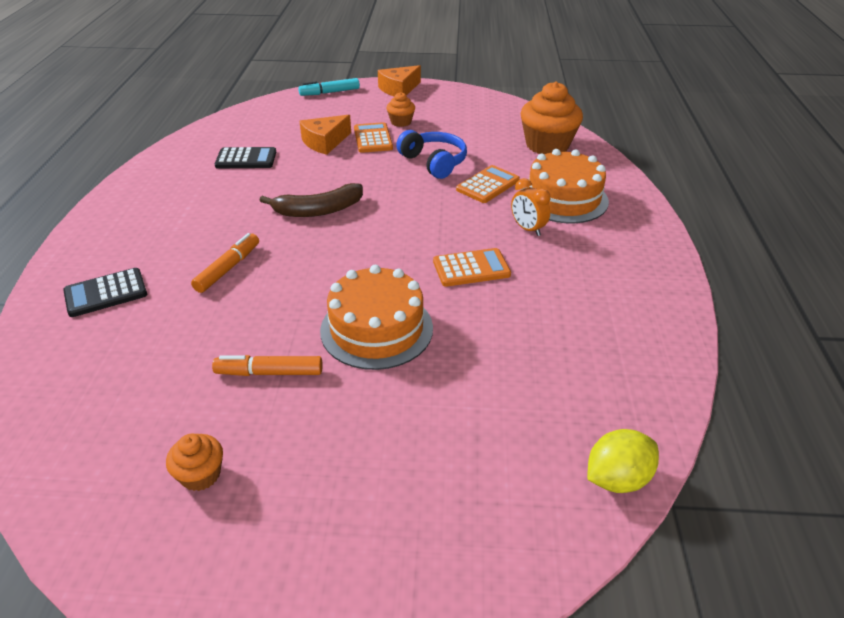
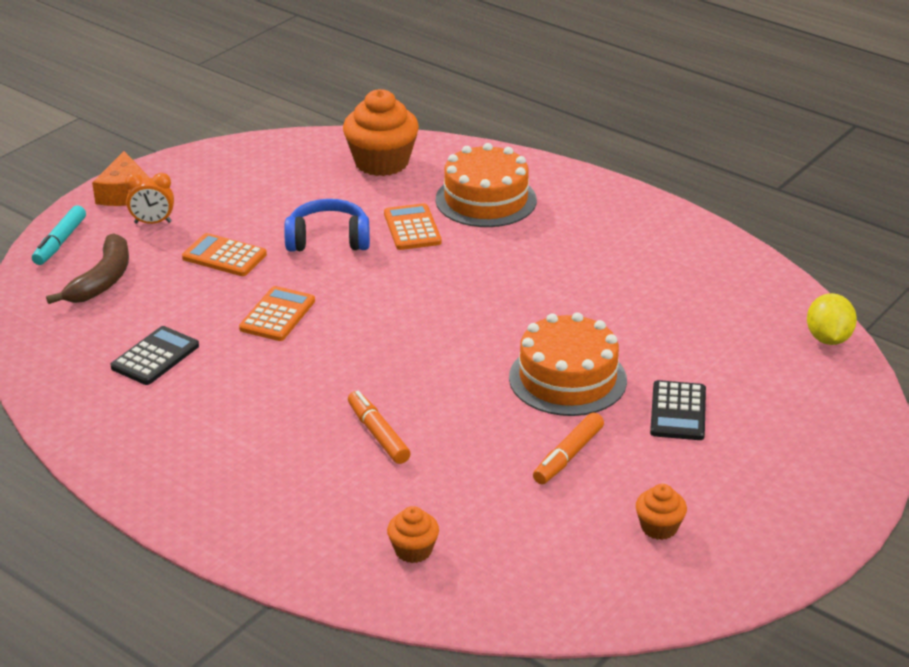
camera: 55 degrees left, 5 degrees down
(106, 293) = (334, 526): black calculator -> black calculator (678, 412)
(318, 210) = (334, 344): brown banana -> brown banana (102, 280)
(325, 142) = (188, 290): orange cheese -> none
(401, 122) = (210, 224): orange cupcake -> orange cupcake (413, 550)
(471, 268) = (536, 296): orange calculator -> orange calculator (277, 315)
(527, 229) = (511, 241): orange clock -> orange clock (153, 222)

